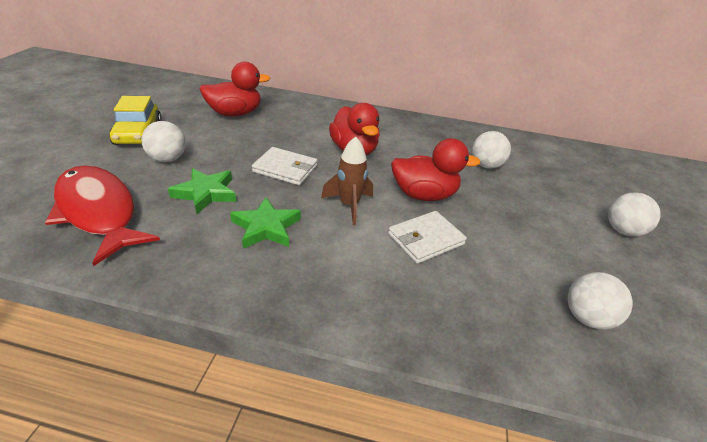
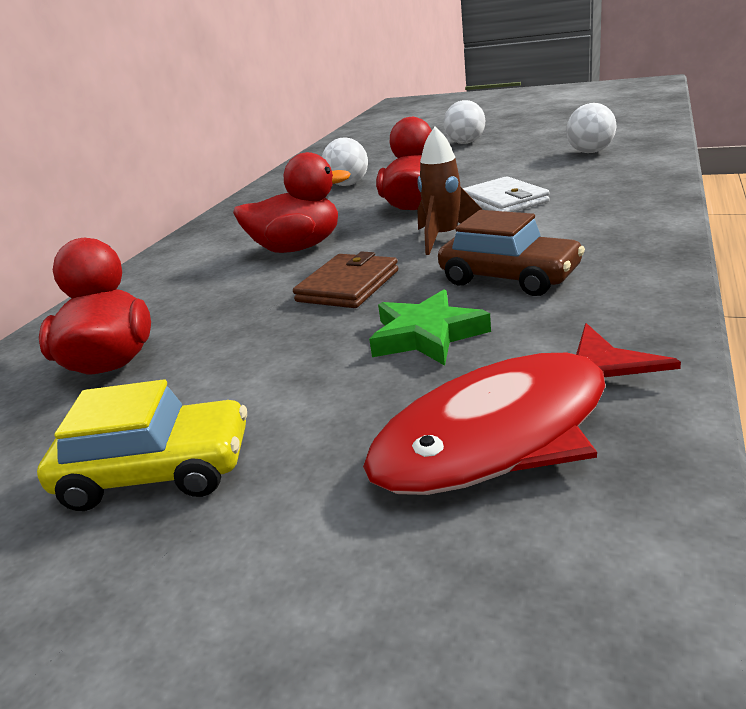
camera: 75 degrees left, 10 degrees down
(168, 159) = (298, 399): white ball -> none
(266, 227) = (509, 277): green star -> brown car
(285, 169) = (348, 286): white wallet -> brown wallet

